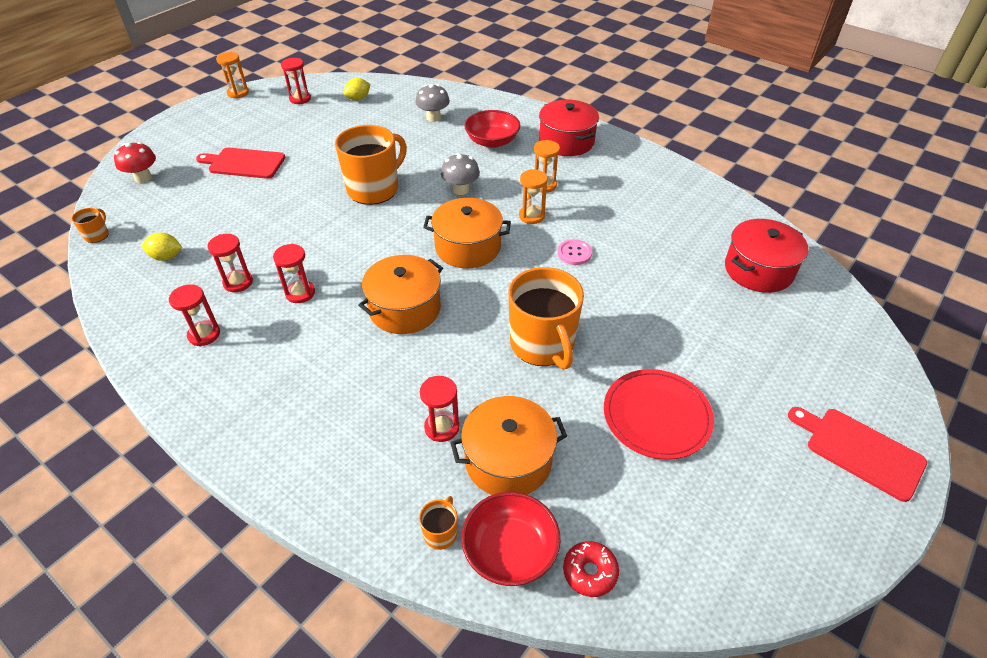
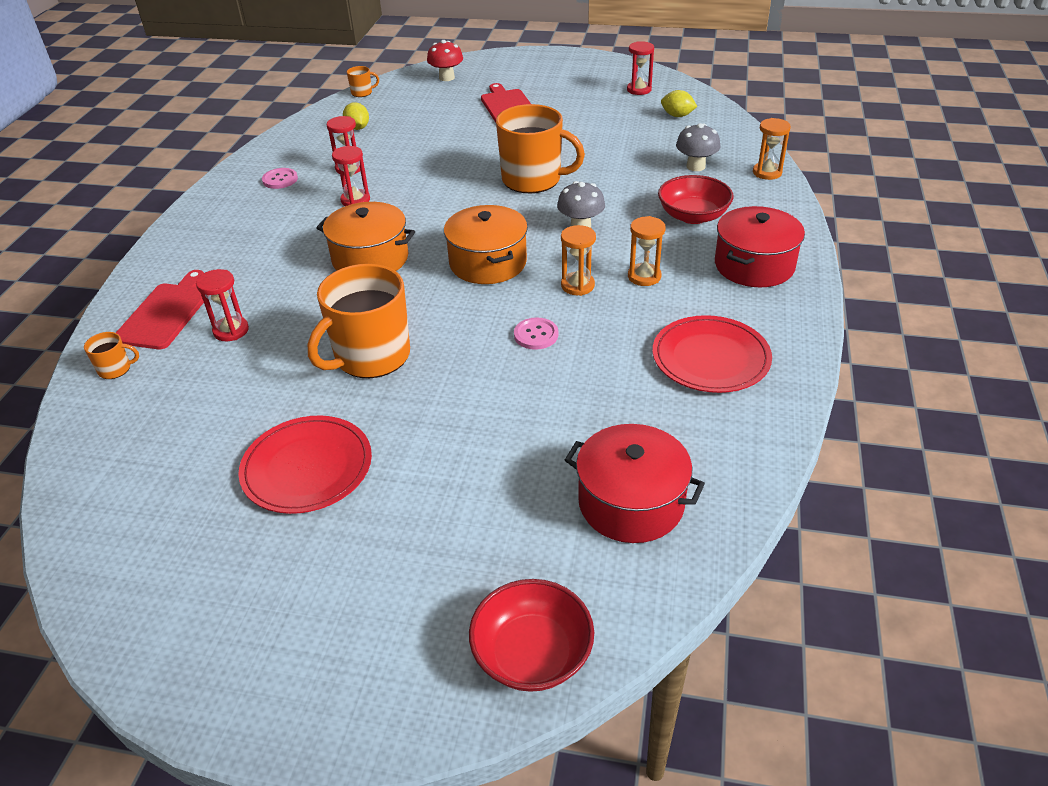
camera: 65 degrees right, 5 degrees down
(204, 334) = (280, 179): red hourglass -> pink button
(238, 93) = (612, 61): orange hourglass -> orange hourglass (767, 172)
(508, 460) = (207, 381): orange pot -> none
(510, 551) = (106, 414): red bowl -> red bowl (532, 654)
(590, 572) = (94, 471): red donut -> none
(646, 192) = (710, 358): none -> red plate
(859, 451) = (329, 671): red cutting board -> red cutting board (165, 313)

